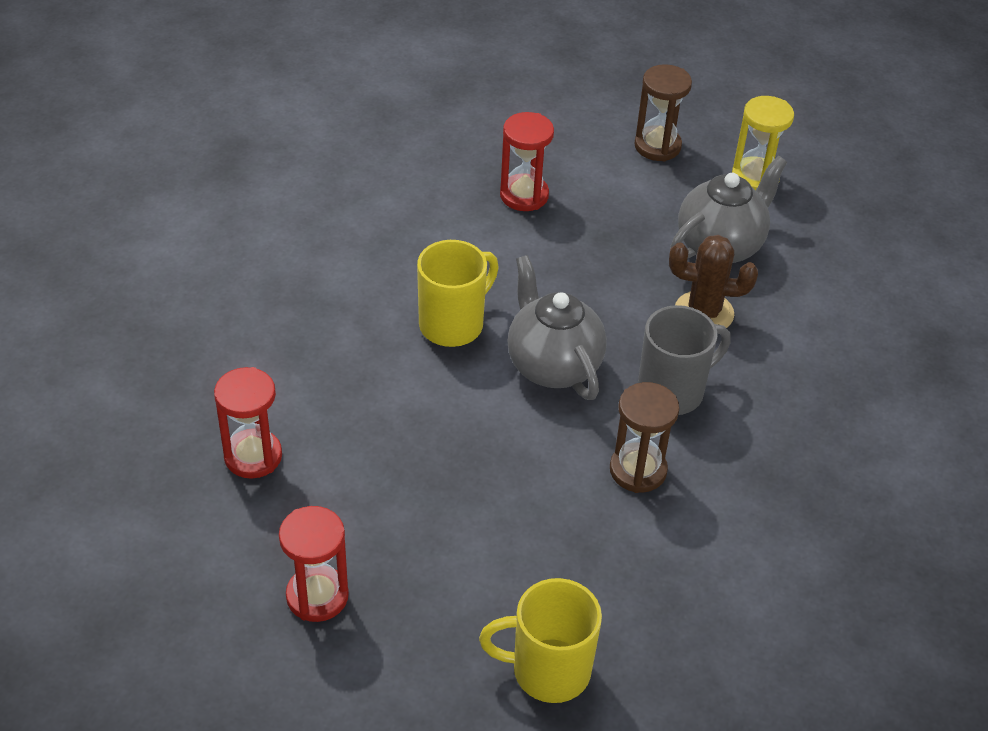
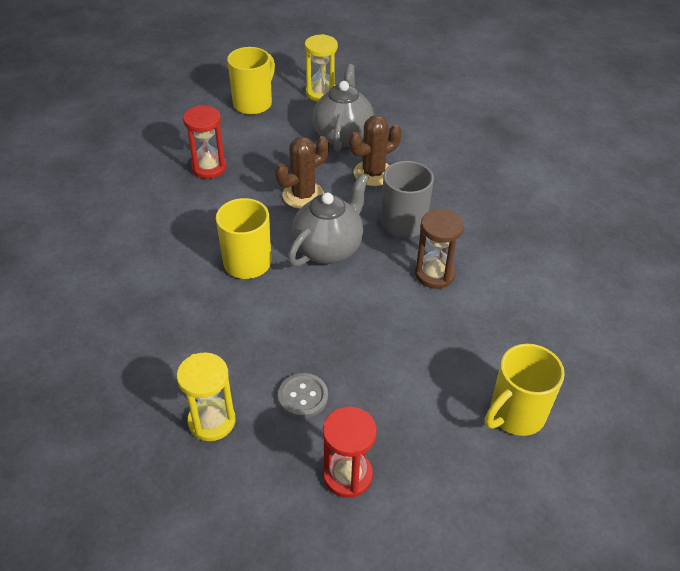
camera: 40 degrees left, 0 degrees up
(253, 456) = (212, 421): red hourglass -> yellow hourglass
(358, 495) = (303, 397): none -> grey button
(552, 365) = (328, 248): grey teapot -> grey teapot turned 105 degrees clockwise
(592, 289) = (303, 195): none -> brown cactus
(657, 146) = (253, 103): brown hourglass -> yellow mug

